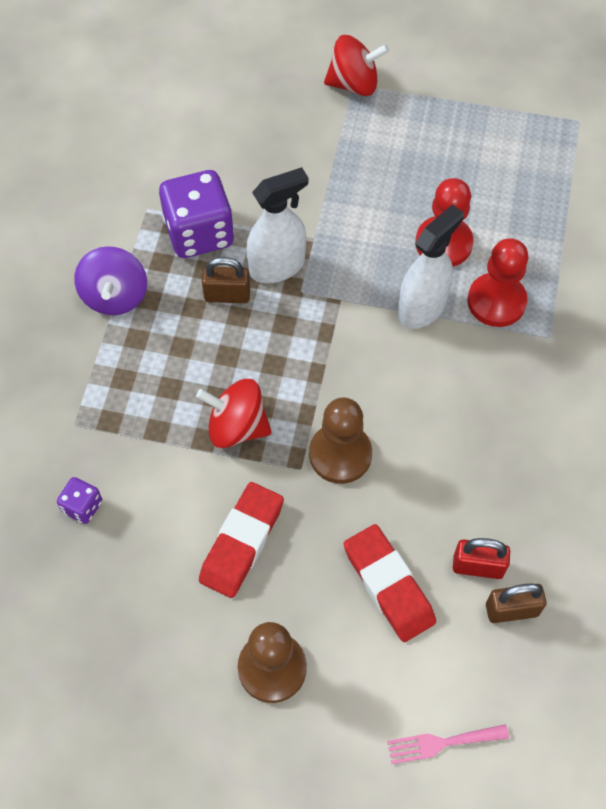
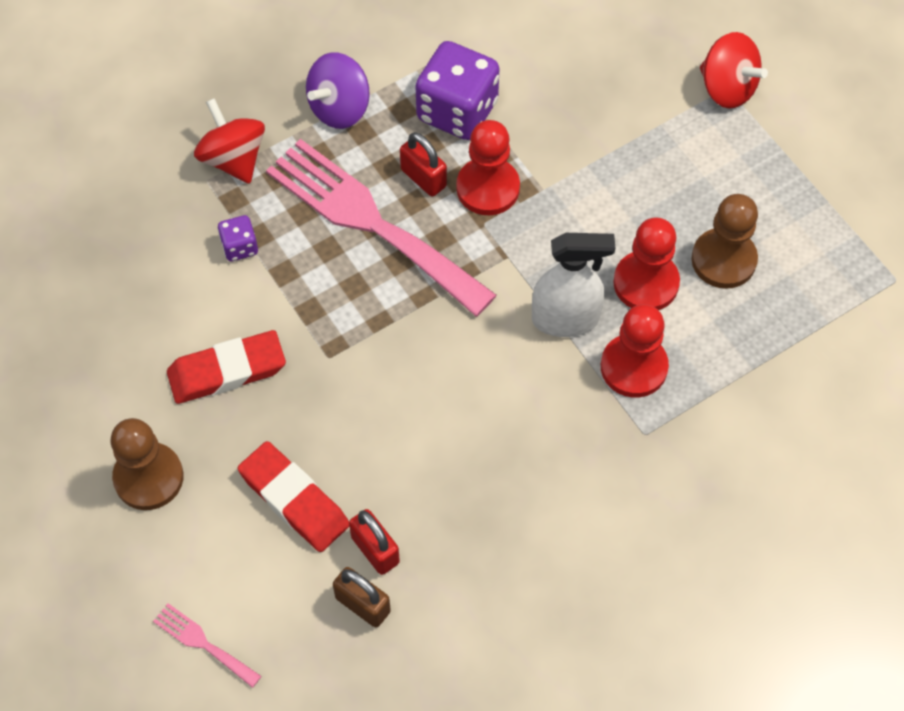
camera: 45 degrees right, 0 degrees up
(82, 507) = (148, 245): purple dice -> purple dice (240, 247)
(225, 354) = (371, 222): none -> pink fork
(227, 295) = (423, 178): brown padlock -> red padlock
(237, 427) = (317, 284): red spinning top -> red spinning top (233, 159)
(277, 266) = (488, 188): white spray bottle -> red pawn
(340, 454) = (369, 373): brown pawn -> brown pawn (723, 260)
(388, 585) = (294, 500): red eraser -> red eraser turned 60 degrees counterclockwise

